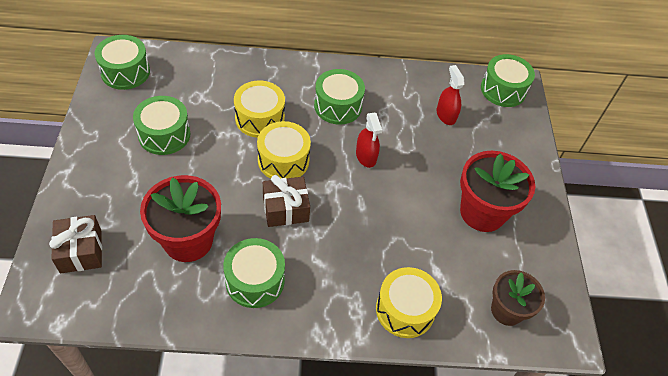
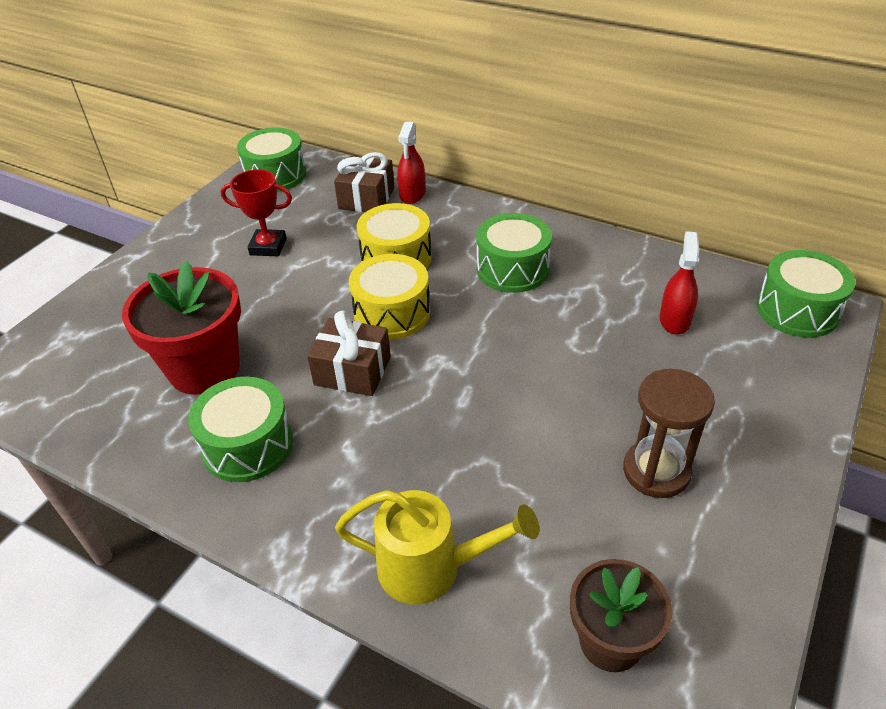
camera: 35 degrees right, 10 degrees down
(81, 251) = (81, 341): brown gift -> brown gift (366, 198)
(164, 134) = (268, 247): green drum -> red trophy
(366, 156) = (512, 339): red spray bottle -> red spray bottle (412, 194)
(405, 310) = (432, 567): yellow drum -> yellow watering can
(482, 212) = (656, 471): red flower pot -> brown hourglass

